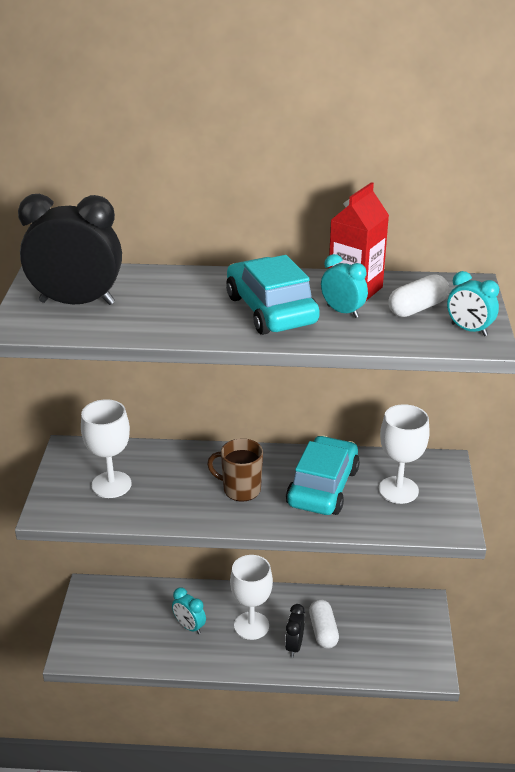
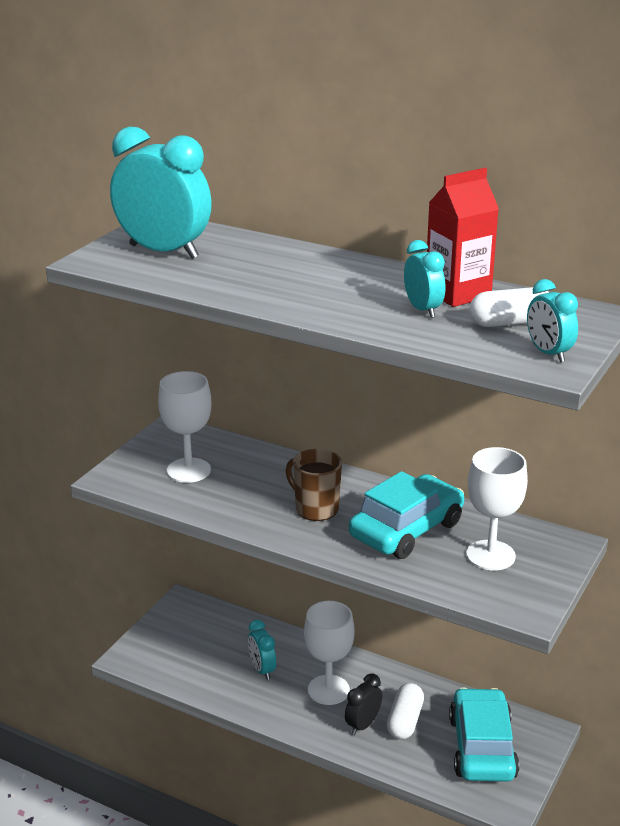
camera: 25 degrees right, 5 degrees down
(77, 302) = (164, 251): black clock -> turquoise clock
(271, 310) = (347, 294): turquoise car -> turquoise car (482, 747)

